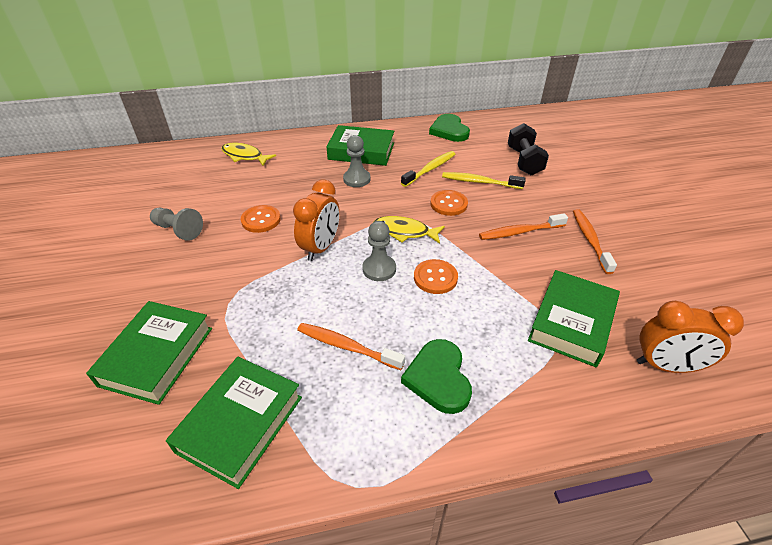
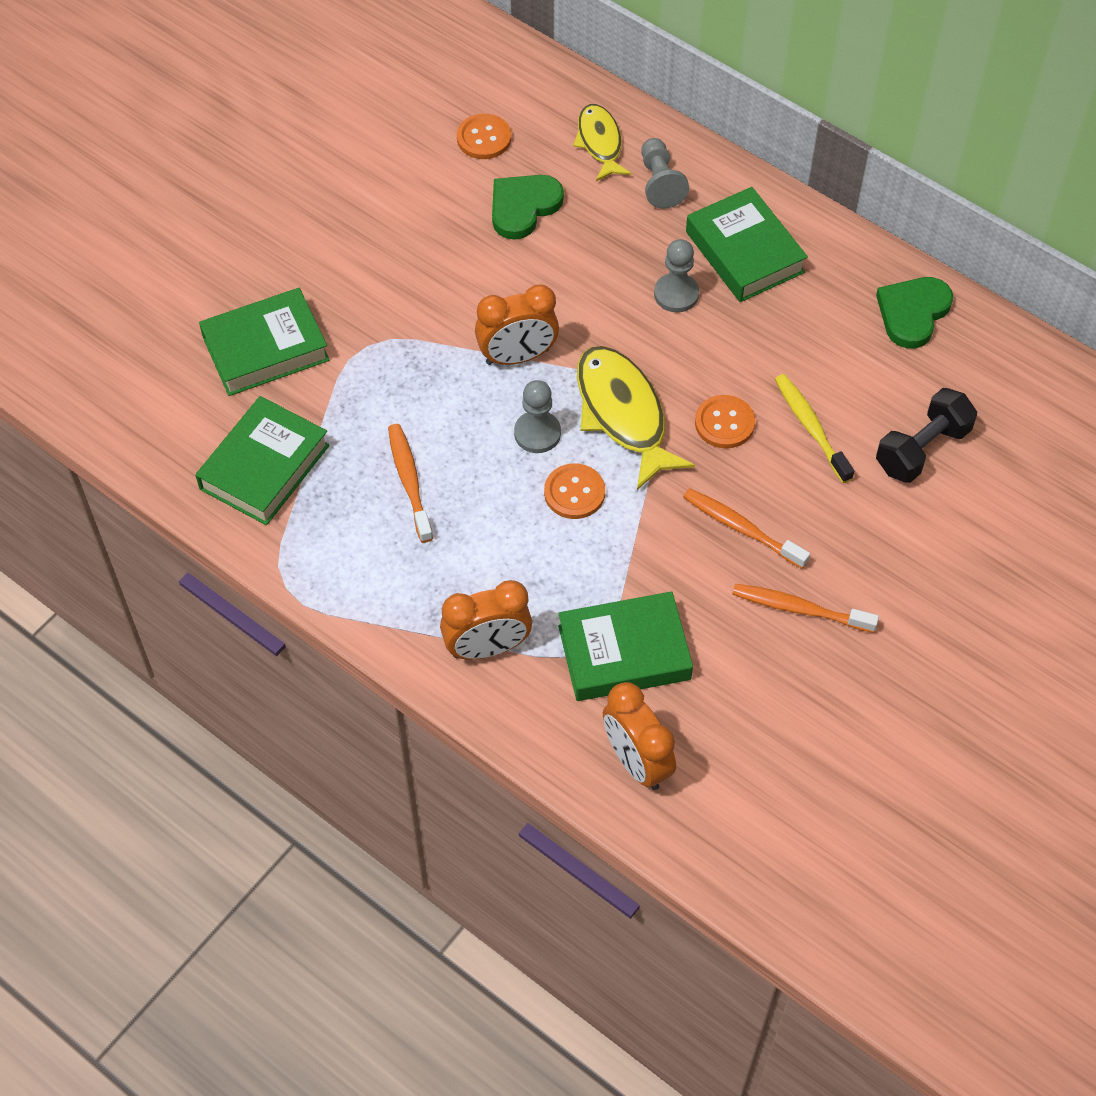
camera: 50 degrees right, 15 degrees up
(178, 230) = (415, 209): grey pawn -> grey pawn (660, 183)
(240, 424) = (264, 467): green book -> green book turned 45 degrees counterclockwise
(261, 220) = (505, 265): orange button -> orange button (484, 138)
(404, 232) = (623, 414): yellow fish -> yellow fish, size x1.60
(430, 169) = (783, 355): yellow toothbrush -> none
(438, 378) = (441, 578): green heart -> green heart (523, 207)
(517, 389) = (487, 648): none -> orange clock
(590, 240) = (799, 609): orange toothbrush -> orange toothbrush turned 120 degrees counterclockwise

